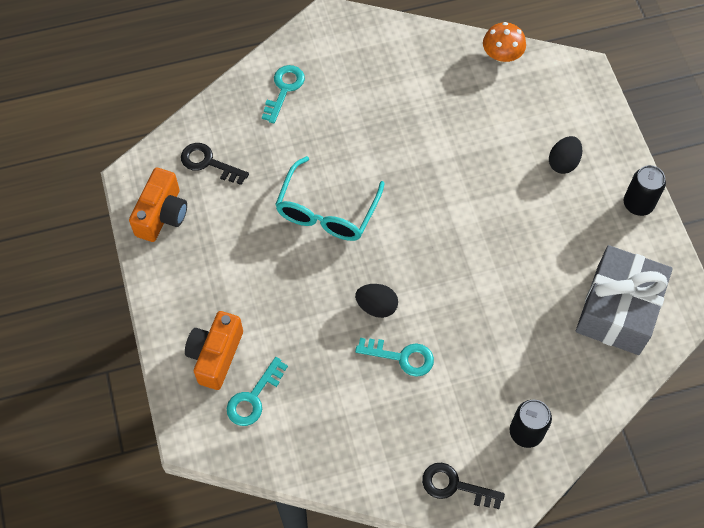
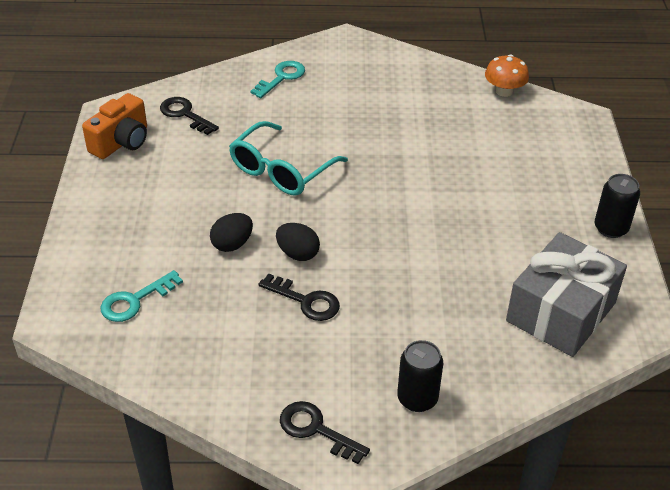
camera: 15 degrees right, 20 degrees down
(215, 355) = (115, 258): orange camera -> none
(402, 357) = (306, 301): turquoise key -> black key
(563, 162) = (539, 180): black egg -> black egg (232, 244)

